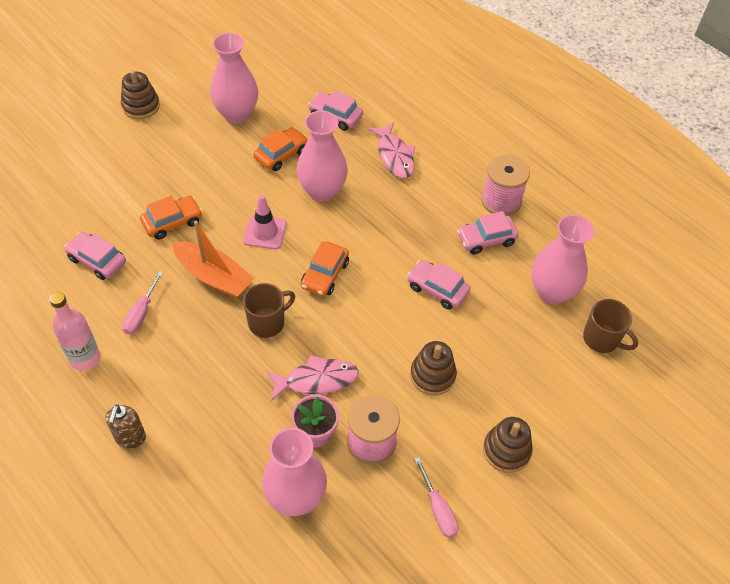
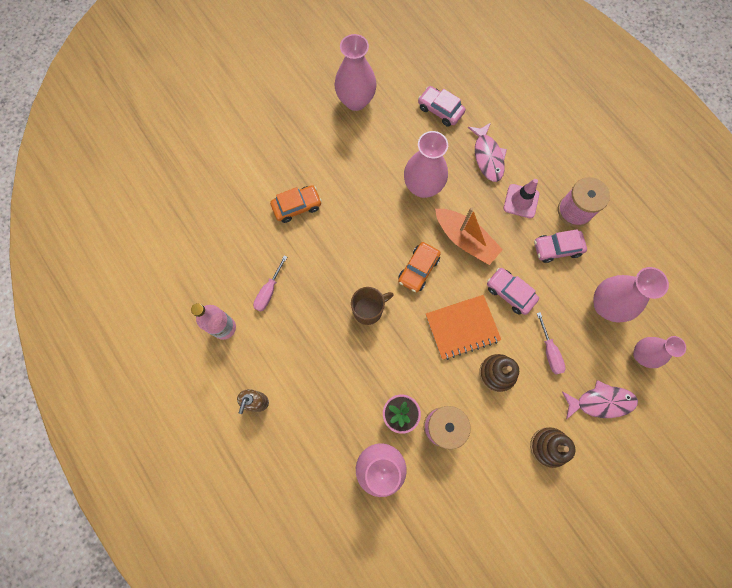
camera: 10 degrees right, 20 degrees up
(97, 260) = (235, 238): pink car -> none
(141, 106) = (275, 86): brown stacking toy -> none
(213, 277) = (328, 262): orange boat -> orange boat (465, 240)
(265, 232) = (372, 223): pink traffic cone -> pink traffic cone (521, 201)
(281, 154) = (391, 146): orange car -> none
(316, 380) = (404, 367): pink fish -> pink fish (601, 402)
(384, 330) = (462, 327): none -> orange notebook
(438, 509) = (488, 490): pink screwdriver -> pink screwdriver (549, 351)
(602, 339) = (641, 355): brown mug -> pink vase

